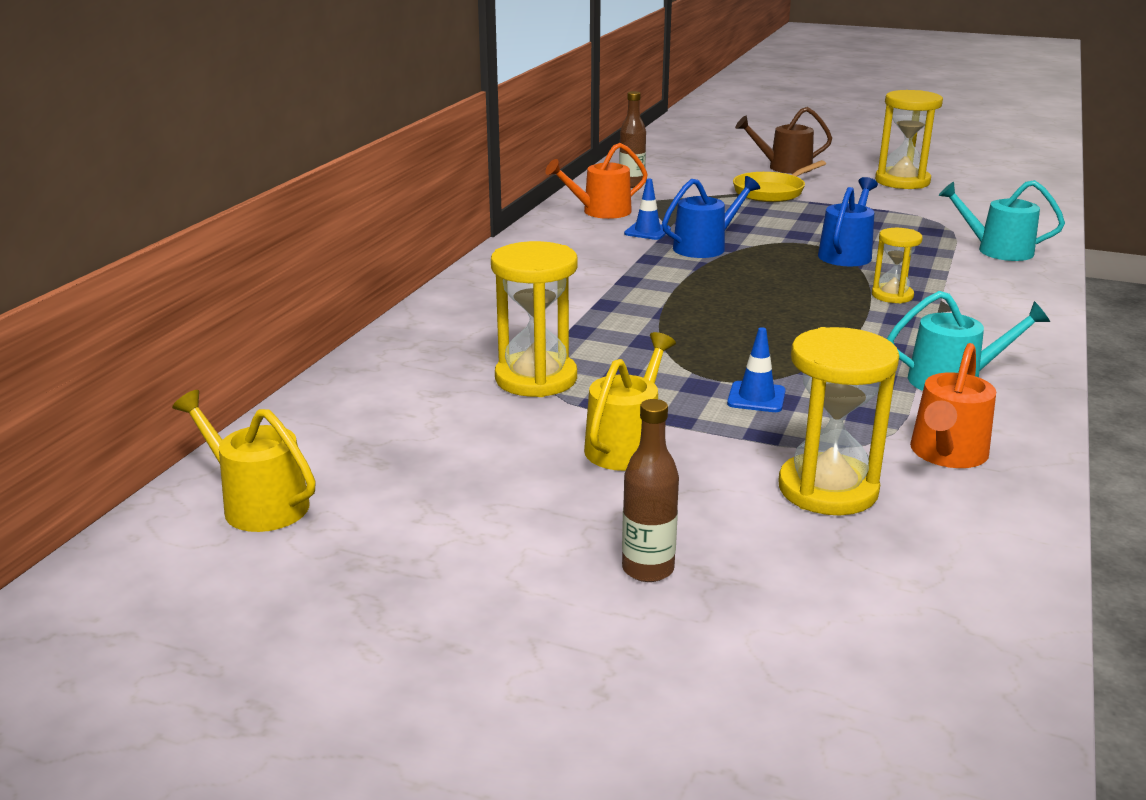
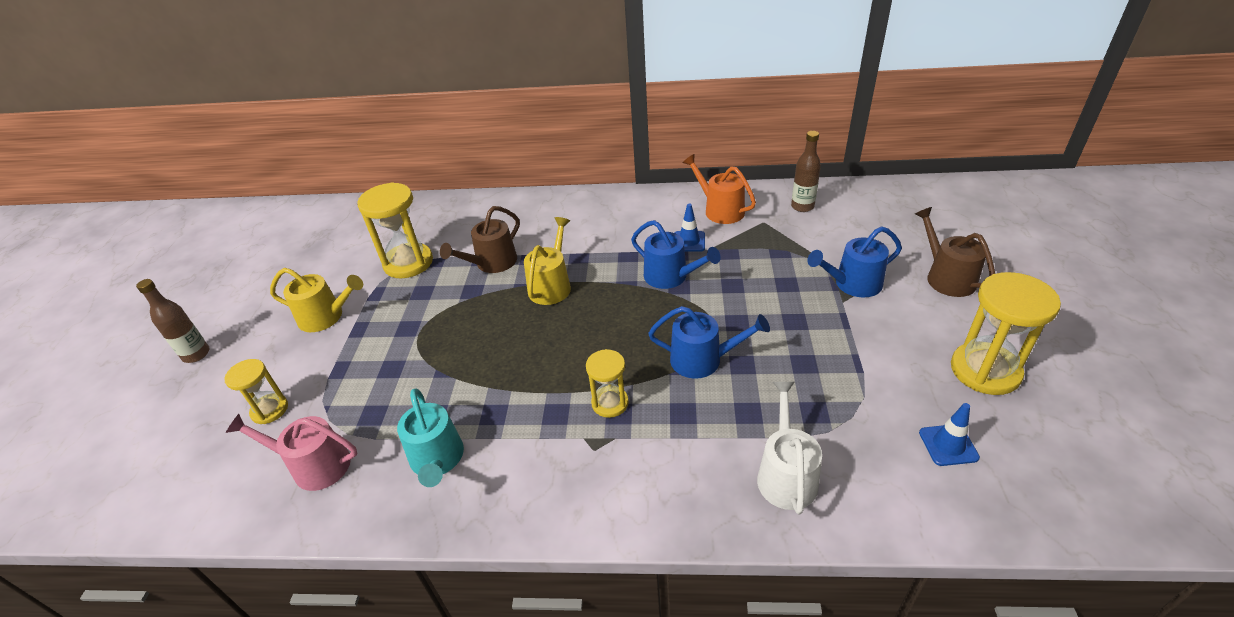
camera: 75 degrees right, 15 degrees up
(258, 504) = (271, 226): yellow watering can -> yellow watering can (551, 286)
(593, 326) = (492, 263): none -> brown watering can
(756, 397) = (394, 356): blue traffic cone -> blue traffic cone (948, 445)
(771, 192) = (853, 284): yellow pan -> blue watering can
(828, 489) = (270, 410): yellow hourglass -> yellow hourglass, size x0.58
(946, 454) = (314, 465): orange watering can -> pink watering can
(998, 250) = (786, 475): turquoise watering can -> white watering can

